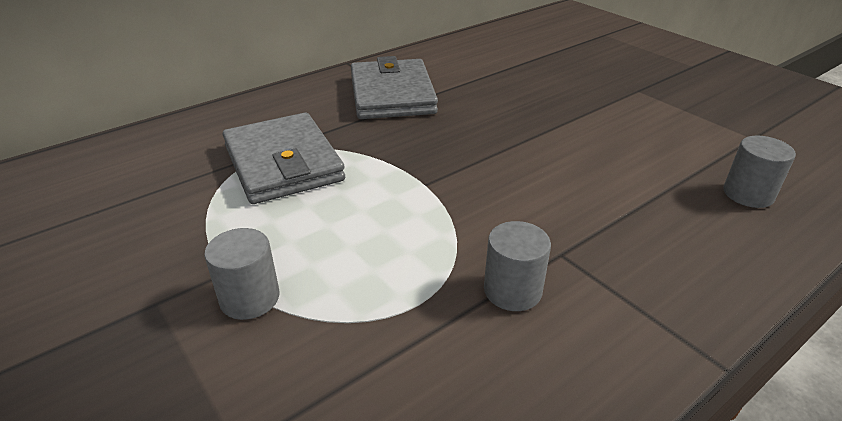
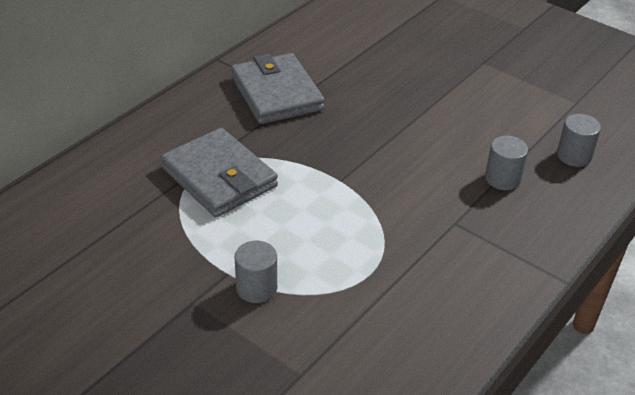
camera: 15 degrees left, 5 degrees up
(512, 290) = (429, 254): grey cylinder -> grey cylinder (502, 178)

